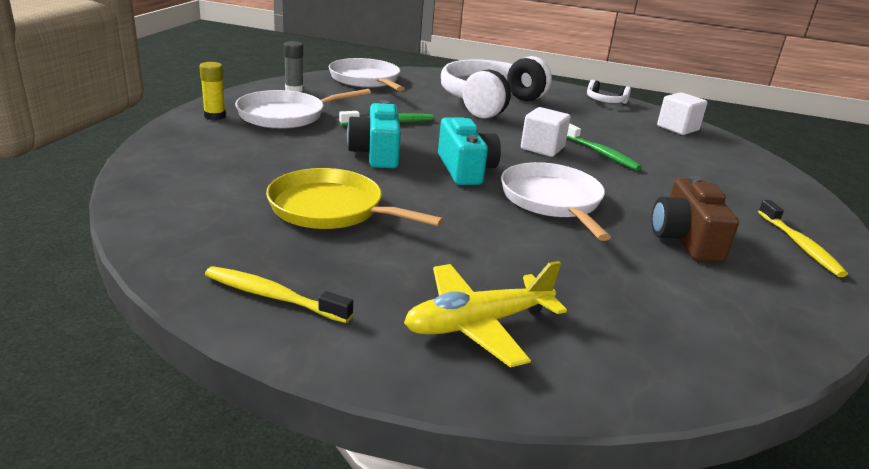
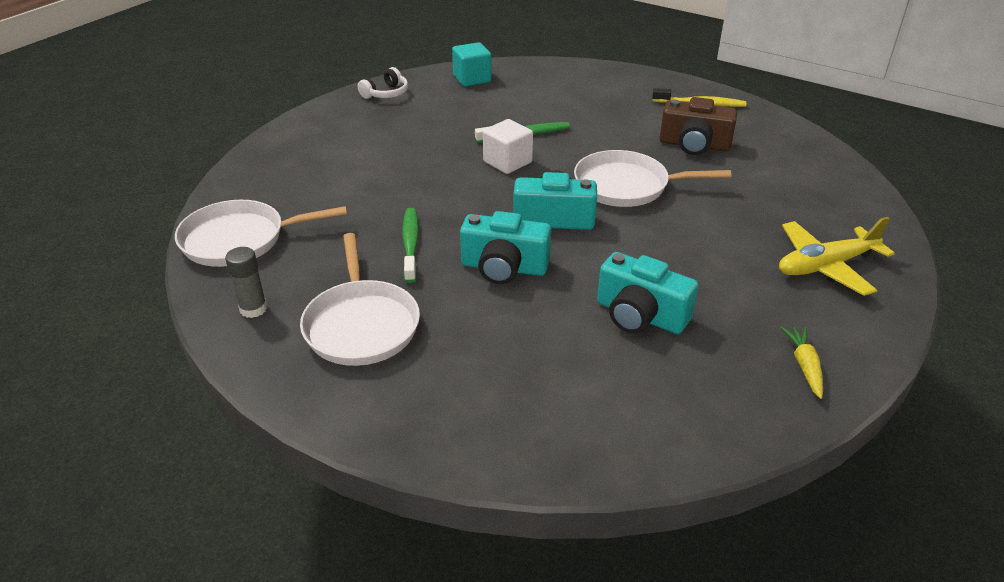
camera: 70 degrees left, 10 degrees up
(215, 116) = (344, 393): yellow glue stick -> none
(273, 296) = (804, 366): yellow toothbrush -> yellow carrot
(331, 209) = (640, 315): yellow pan -> turquoise camera
(478, 324) = (825, 266): yellow plane -> yellow plane turned 75 degrees clockwise
(490, 102) = (364, 163): white headphones -> none
(677, 128) = (472, 79): white cube -> turquoise cube

